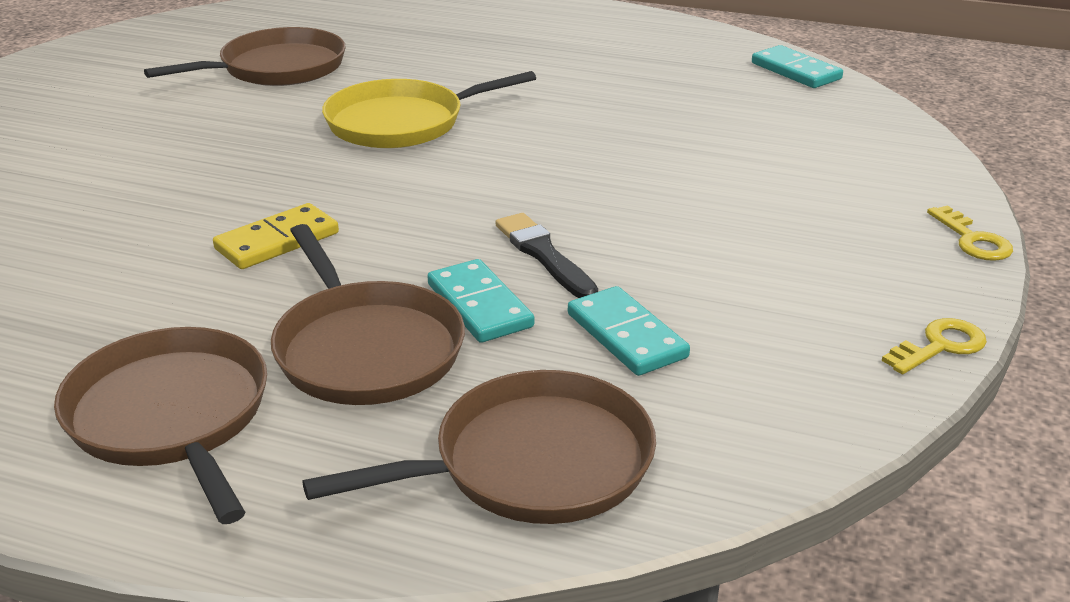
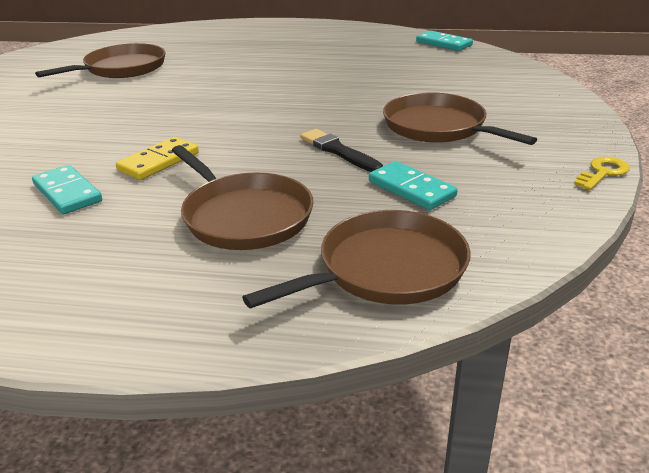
camera: 10 degrees left, 0 degrees up
(171, 417) = (123, 274): brown pan -> brown pan (438, 127)
(402, 122) = (215, 90): yellow pan -> none
(479, 305) = (309, 183): turquoise domino -> turquoise domino (67, 193)
(973, 240) = (590, 117): yellow key -> none

